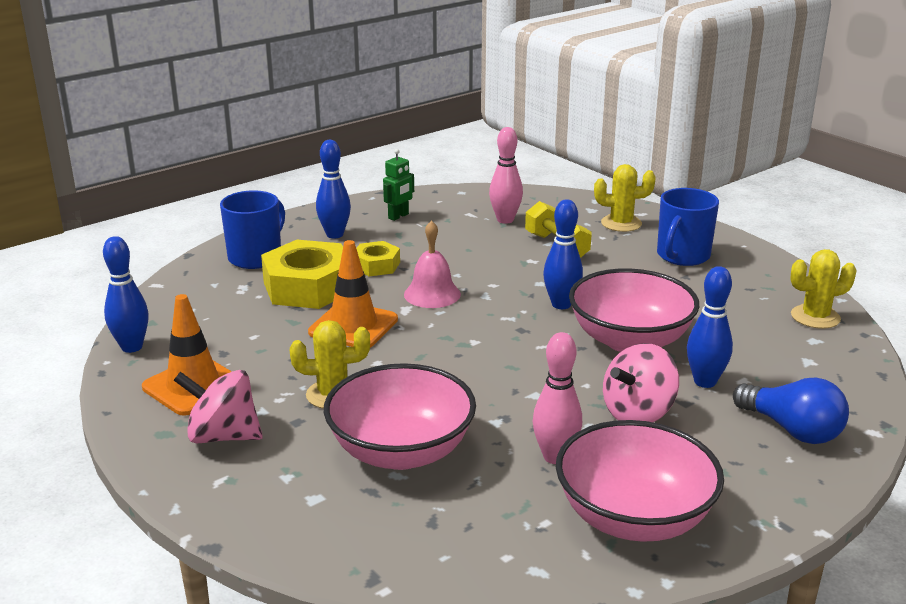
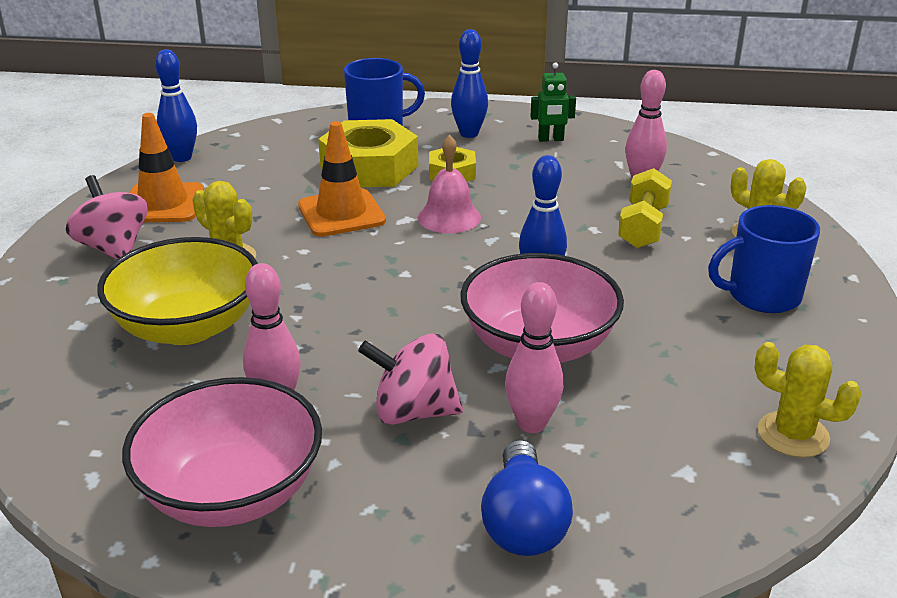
camera: 45 degrees right, 5 degrees up
(401, 451) = (187, 327): pink bowl -> yellow bowl
(705, 382) = (531, 424): blue bowling pin -> pink bowling pin

